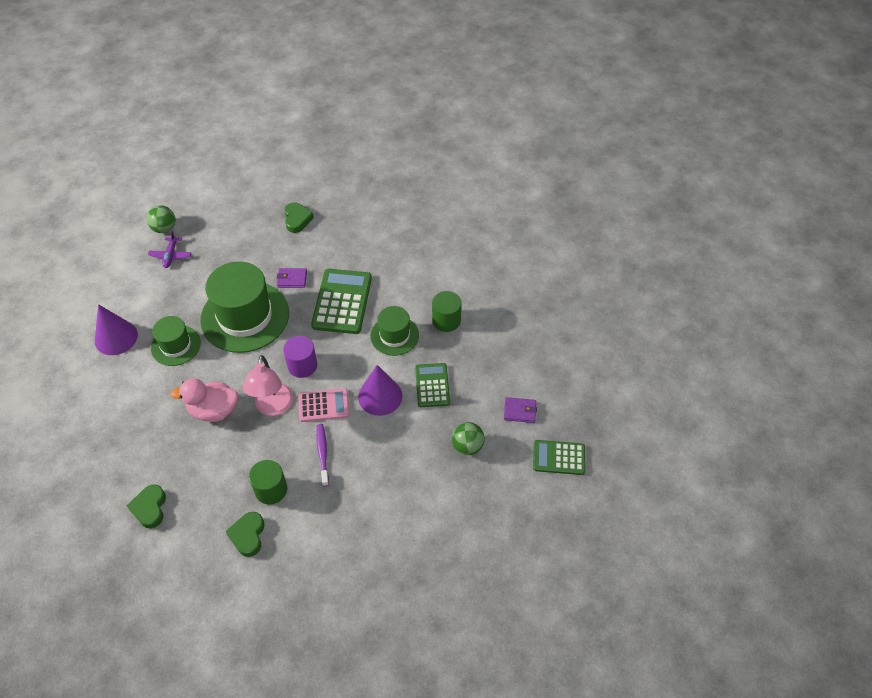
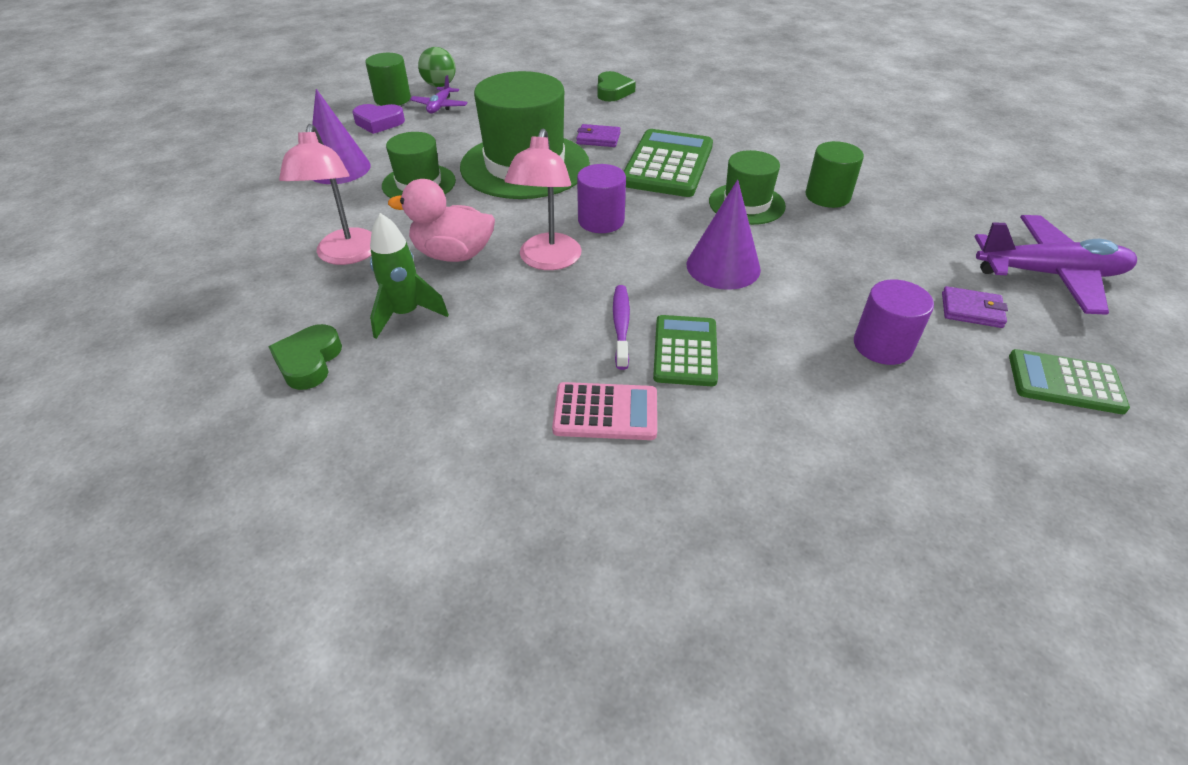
camera: 10 degrees right, 10 degrees down
(130, 281) = (379, 123): none -> purple heart
(146, 421) = (346, 255): none -> pink lamp
(196, 464) = (406, 314): none -> green rocket
(248, 535) = (467, 423): green heart -> none
(271, 489) = (523, 362): green cylinder -> green cylinder (392, 99)
(323, 405) = (629, 267): pink calculator -> pink calculator (605, 412)
(432, 385) = (810, 263): green calculator -> green calculator (685, 351)
(467, 446) = (882, 345): green ball -> purple cylinder
(569, 375) = (1049, 274): none -> purple plane

